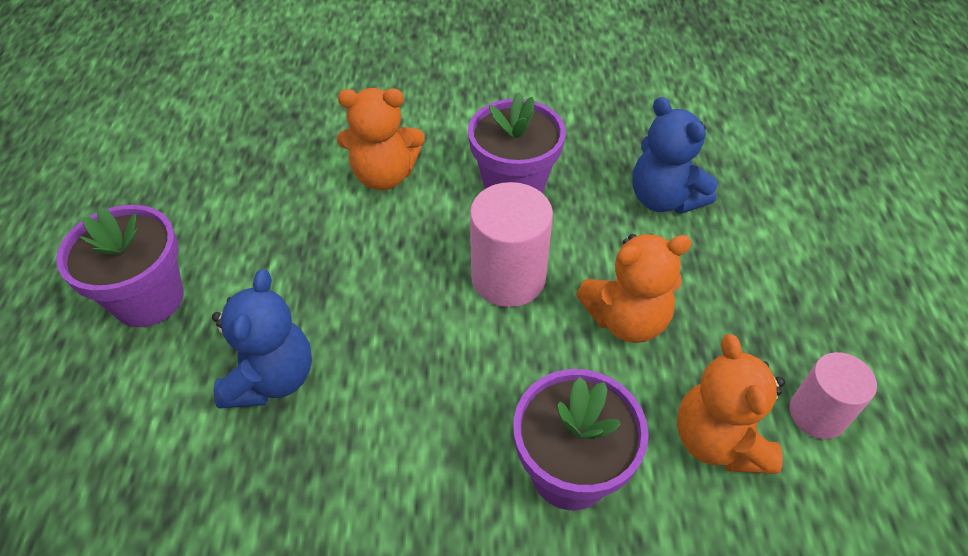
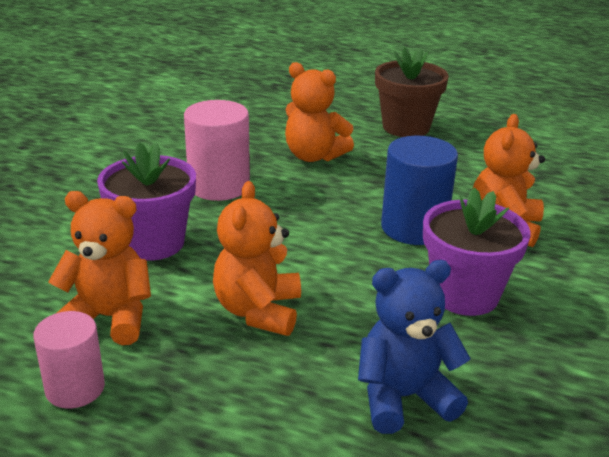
camera: 110 degrees right, 20 degrees down
(148, 299) = (406, 127): purple flower pot -> brown flower pot
(272, 378) = (314, 156): blue teddy bear -> orange teddy bear
(416, 240) = (414, 228): none -> blue cylinder
(508, 277) = (345, 262): pink cylinder -> pink cylinder (219, 186)

